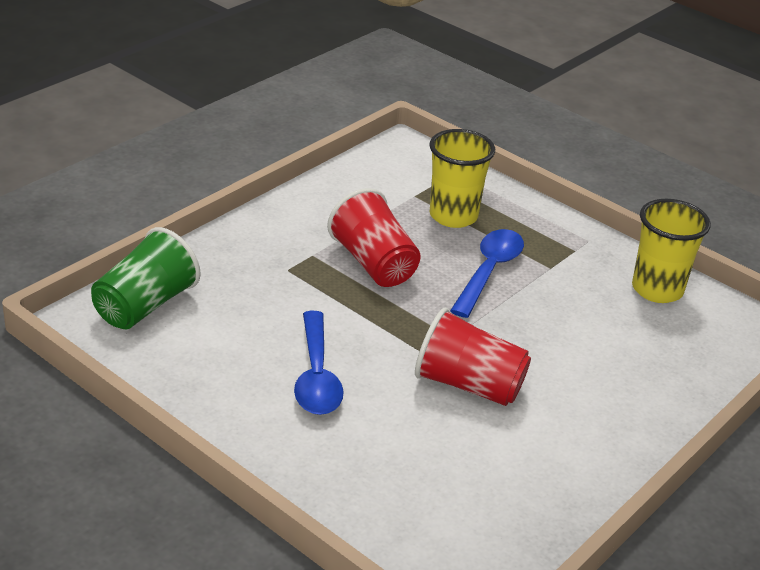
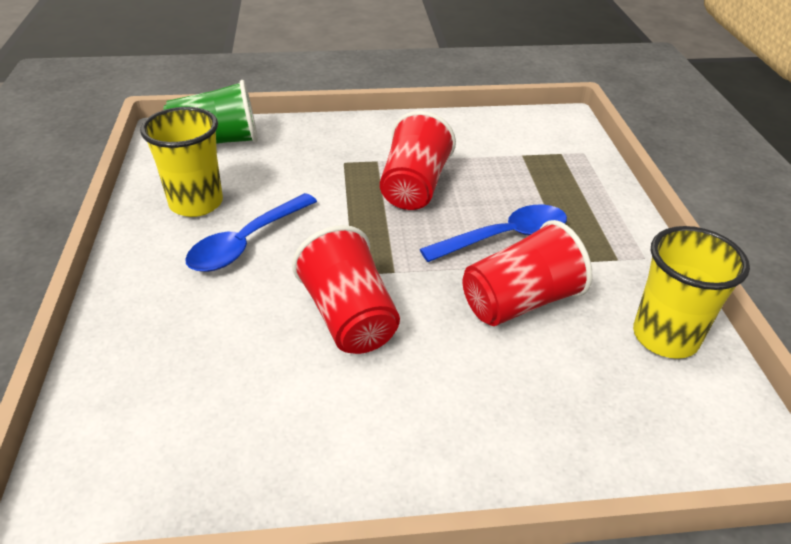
camera: 45 degrees right, 5 degrees up
(453, 216) = (534, 182): yellow cup -> yellow cup (196, 203)
(555, 313) = (520, 302): none -> red cup

